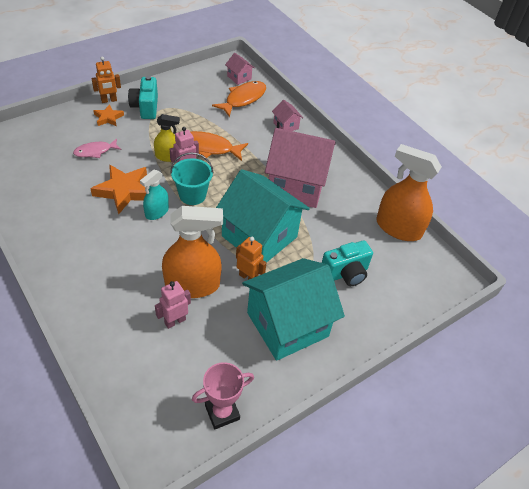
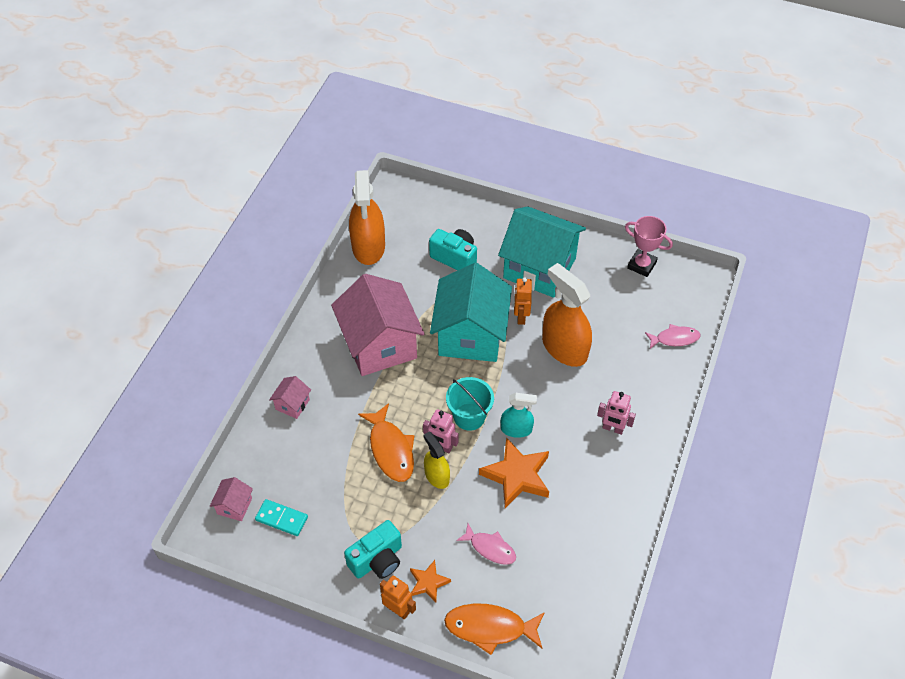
camera: 120 degrees left, 5 degrees up
(122, 372) = (674, 338): none -> pink fish
(175, 321) = (606, 337): pink robot -> pink robot (612, 428)
(212, 88) = (281, 519): none -> turquoise domino
(243, 99) = (276, 473): orange fish -> orange fish (490, 628)

